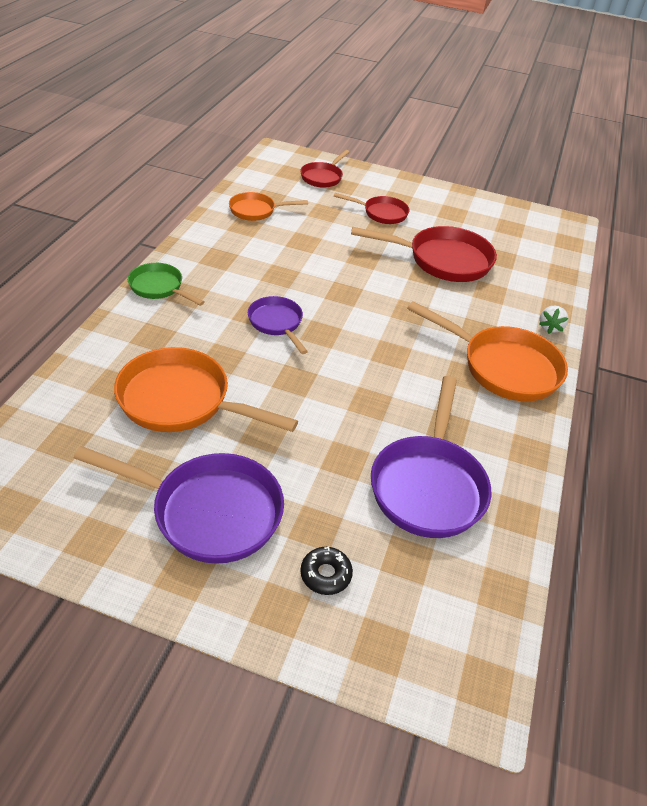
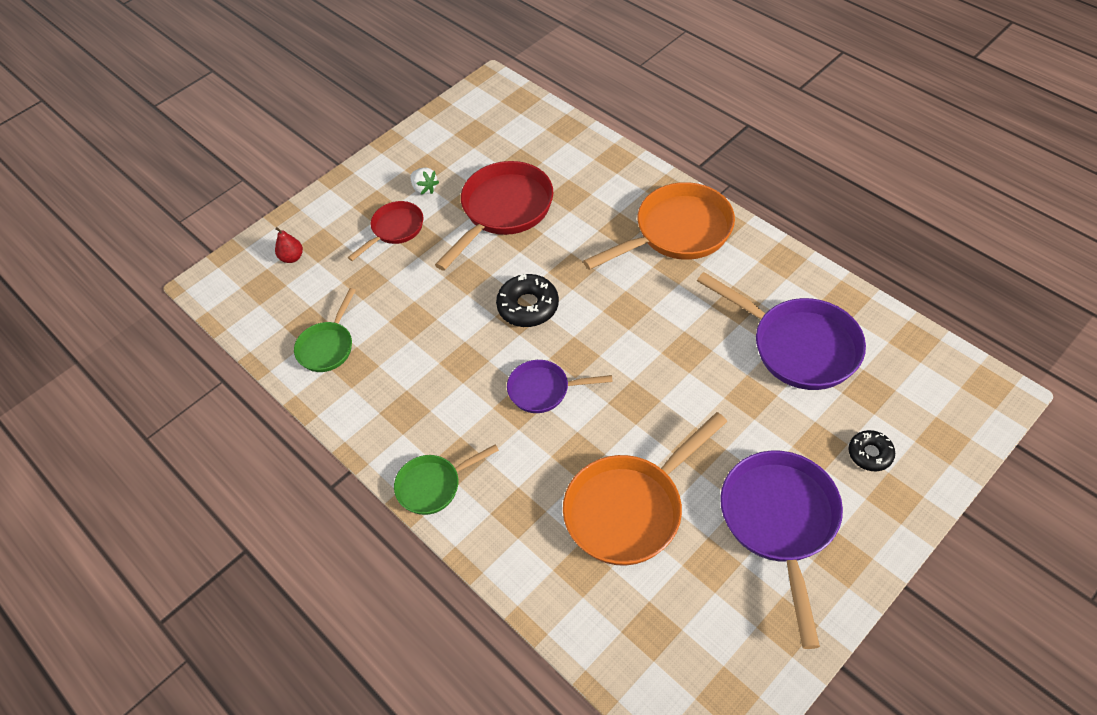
camera: 55 degrees left, 10 degrees up
(208, 511) = (780, 522): purple pan -> purple pan turned 45 degrees counterclockwise
(256, 211) = (328, 346): orange pan -> green pan
(323, 177) = (292, 257): red pan -> red pear
(355, 296) = (528, 306): none -> black donut
(550, 327) = (638, 174): white strawberry -> white strawberry (424, 188)

